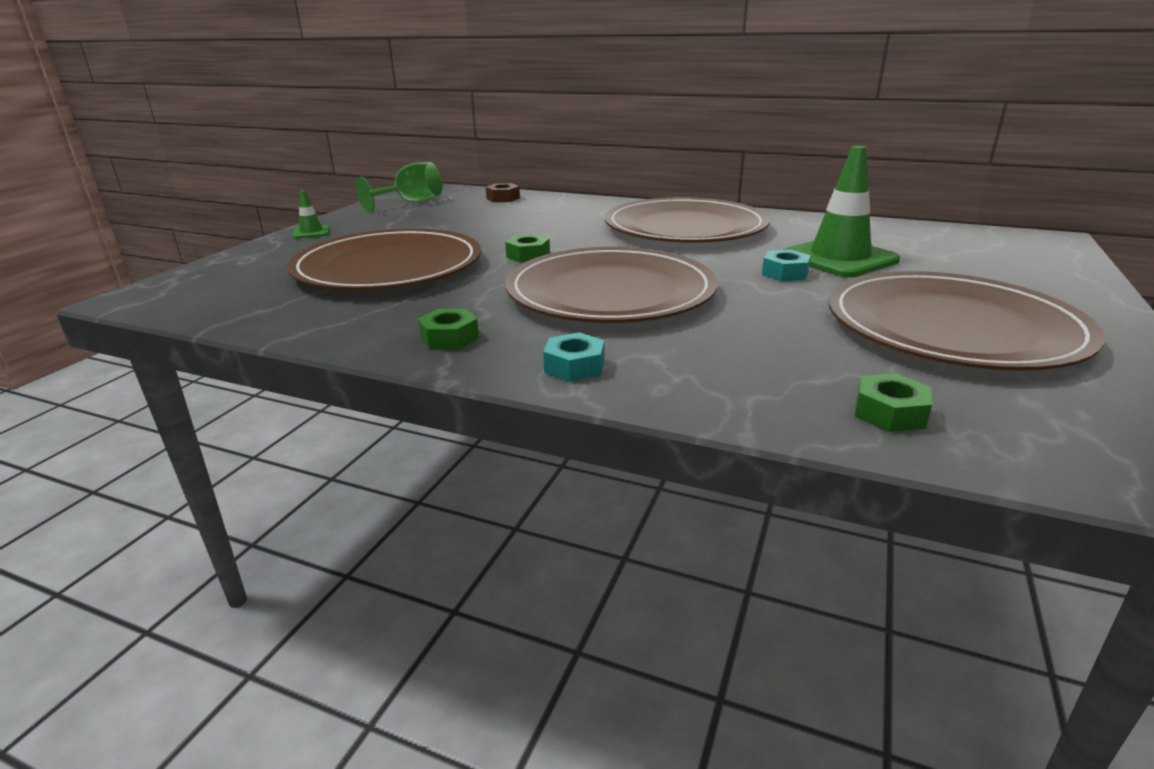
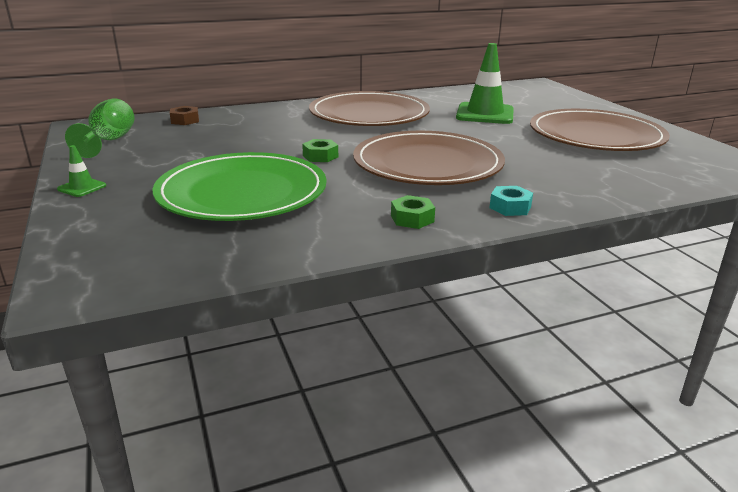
camera: 45 degrees left, 0 degrees up
(388, 267) = (242, 192): brown plate -> green plate
(785, 273) = (480, 128): turquoise nut -> none
(889, 413) = (653, 178): green nut -> none

